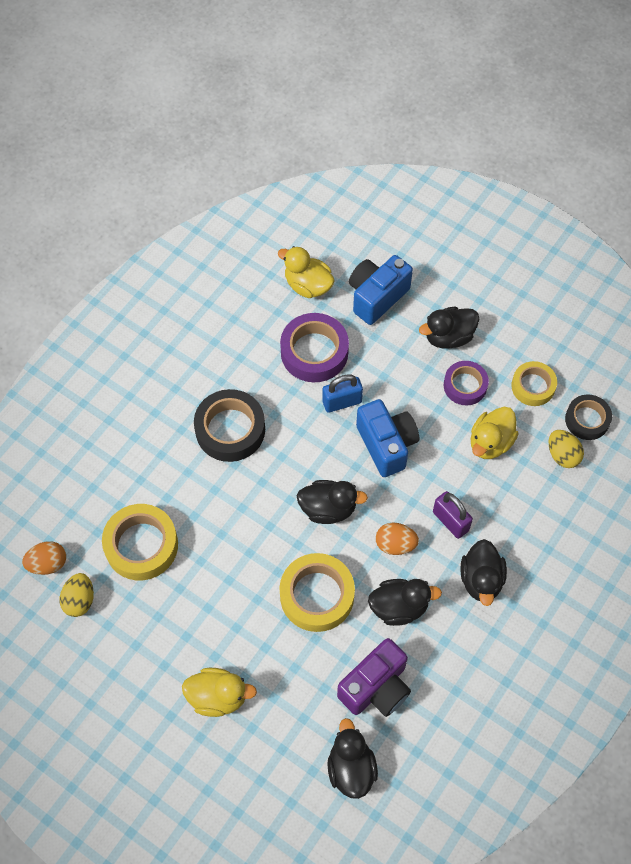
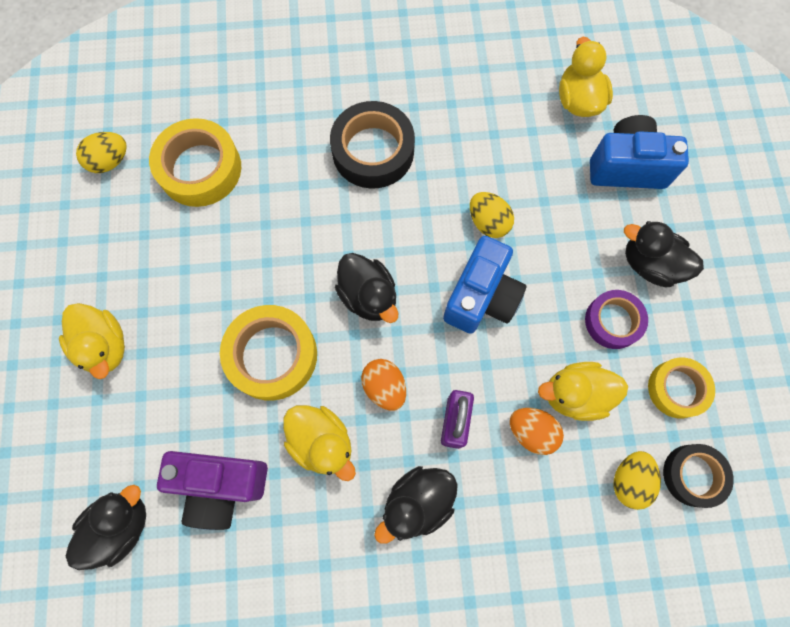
camera: 50 degrees right, 10 degrees up
(48, 563) = (124, 111): orange egg -> orange egg (531, 432)
(314, 352) = (516, 159): purple tape -> none
(342, 402) = (488, 222): blue padlock -> yellow egg
(399, 607) = (322, 442): black duck -> yellow duck

